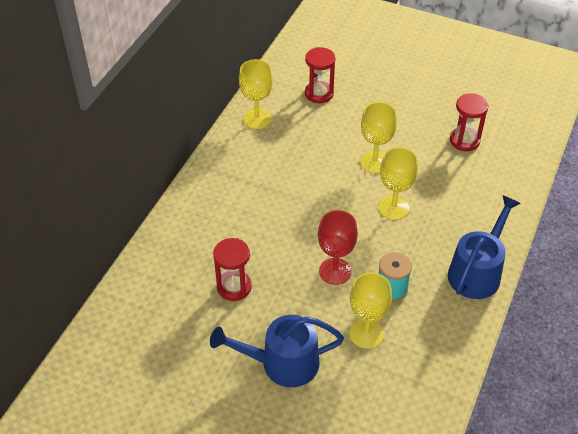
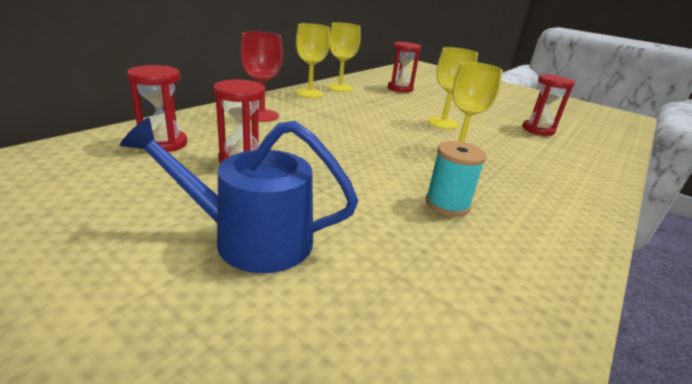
camera: 10 degrees right, 20 degrees down
(166, 286) = (164, 143): none -> red hourglass
(335, 271) = (375, 175): red goblet -> red goblet (262, 115)
(366, 334) = (399, 237): yellow goblet -> yellow goblet (310, 93)
(477, 272) = (571, 214): blue watering can -> none

